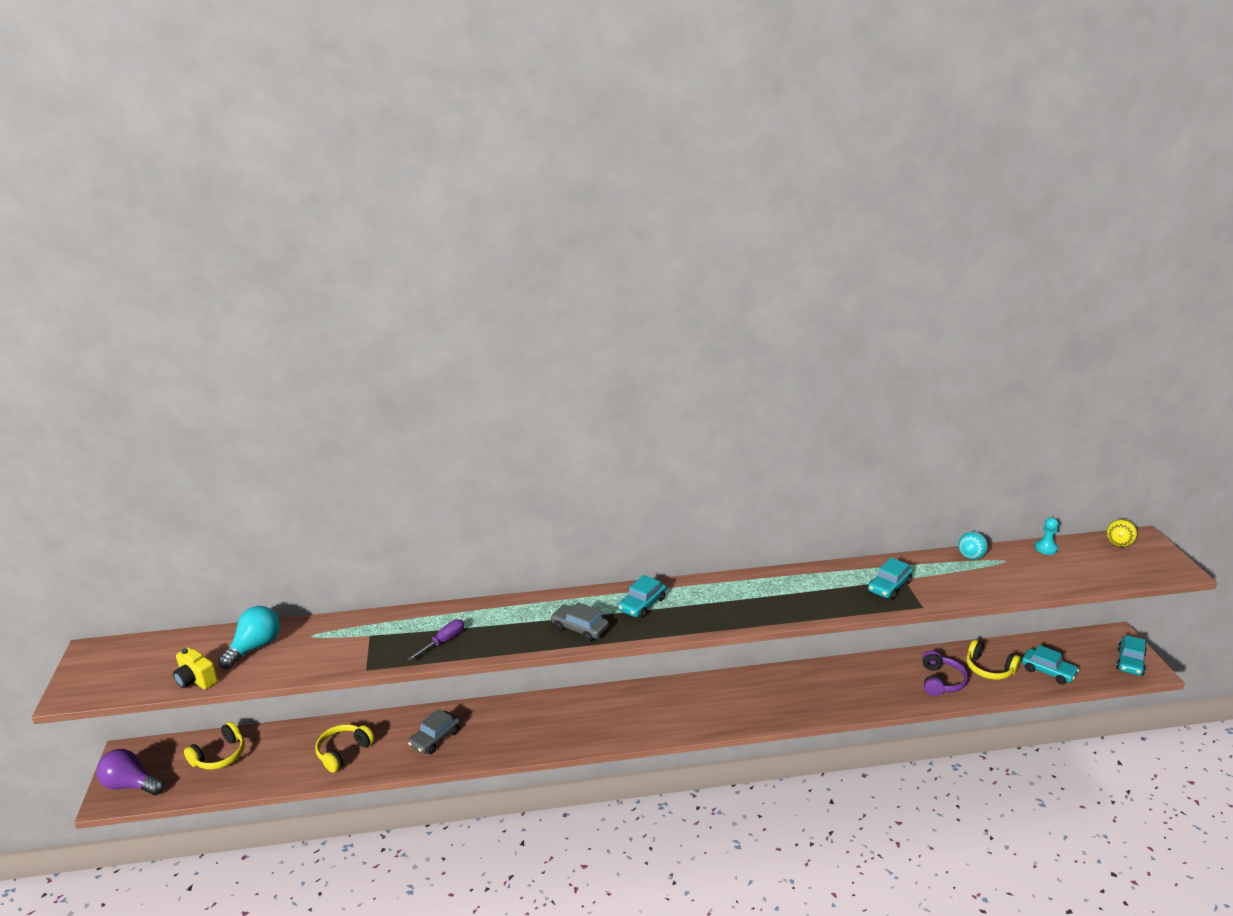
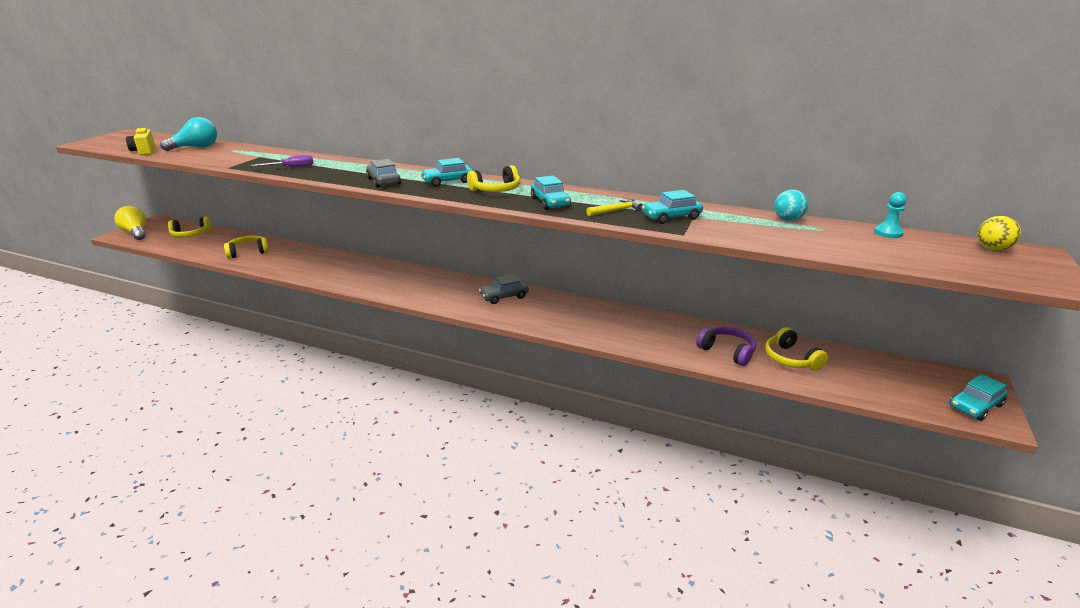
camera: 30 degrees right, 0 degrees up
(131, 785) = (135, 233): purple light bulb -> yellow light bulb
(435, 738) = (304, 262): grey car -> grey car (504, 296)
(705, 601) = (496, 190): none -> yellow headphones
(839, 593) = (616, 210): none -> yellow hammer
(941, 681) = (727, 352): purple headphones -> purple headphones turned 90 degrees counterclockwise
(1048, 671) = (858, 381): turquoise car -> turquoise car (550, 202)

